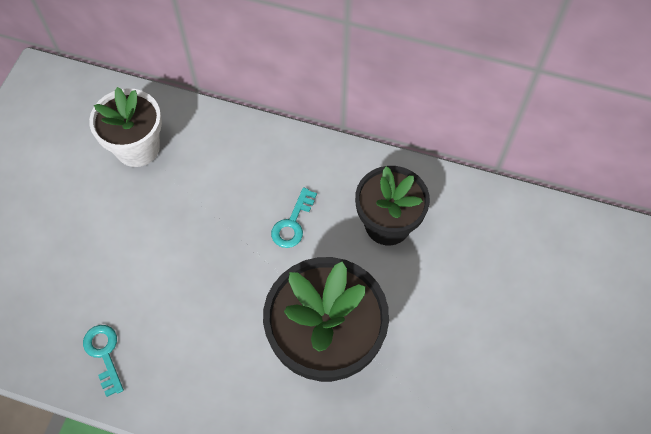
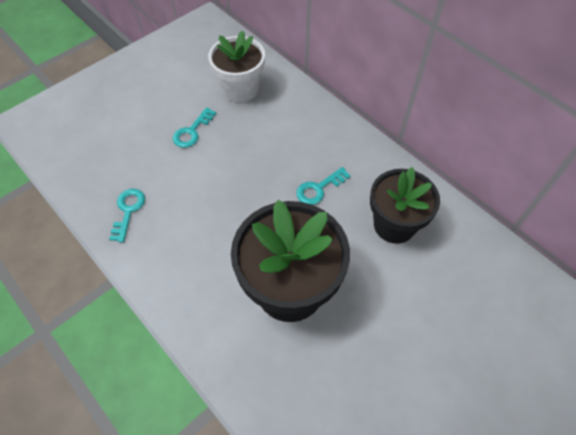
camera: 30 degrees right, 5 degrees down
(115, 226) = (192, 131): none -> turquoise key

